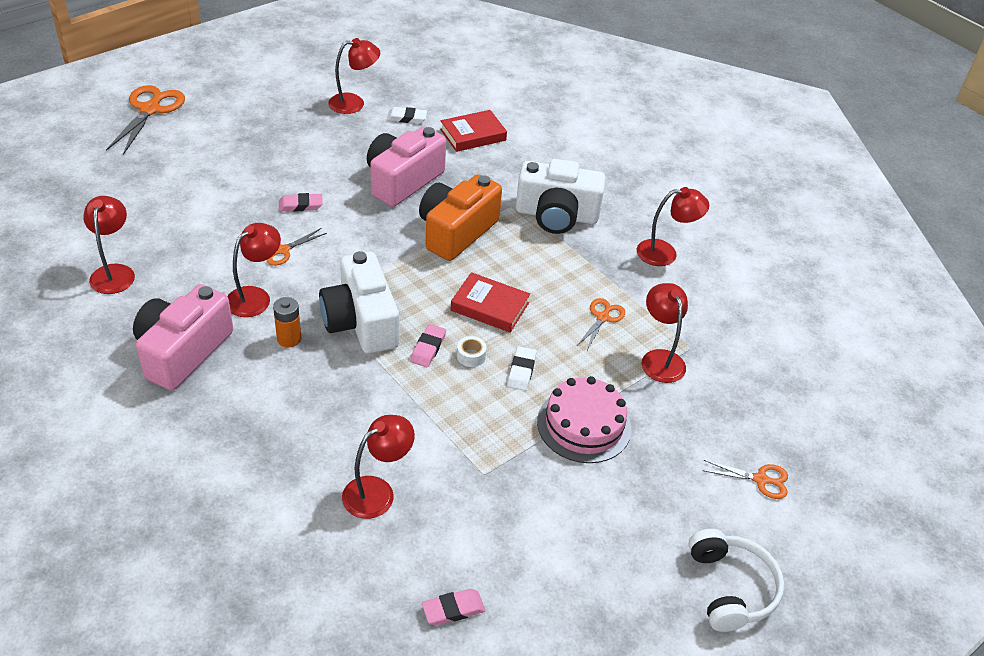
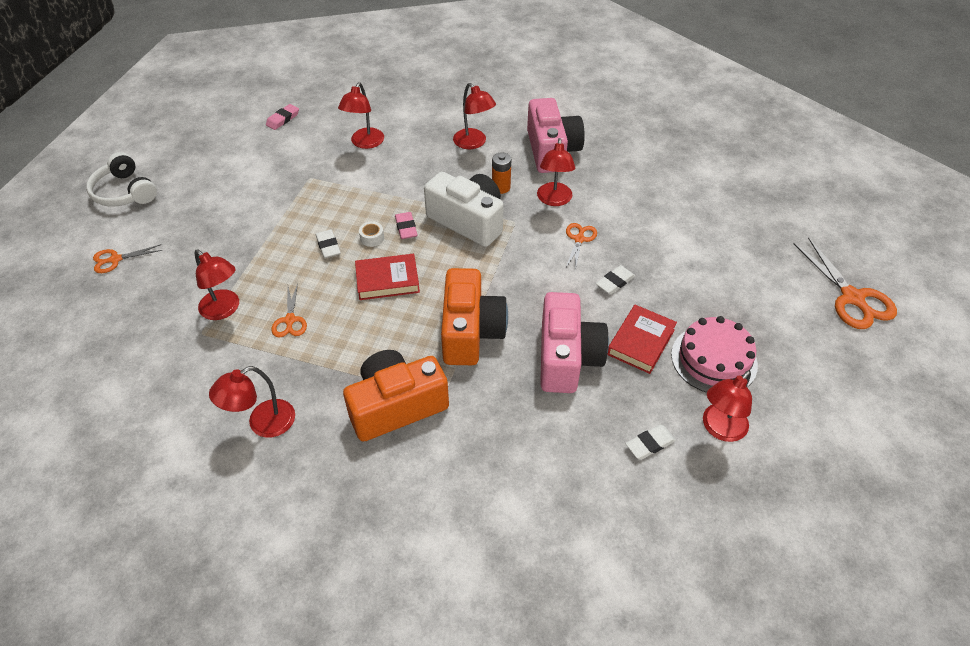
camera: 150 degrees right, 5 degrees up
(114, 272) = (656, 168): red lamp -> red lamp (474, 143)
(300, 205) = (615, 282): pink eraser -> white eraser
(473, 135) = (563, 466): red book -> red book (640, 342)
(556, 215) = (396, 406): white camera -> orange camera
(584, 425) = (261, 234): pink cake -> pink cake (714, 359)

